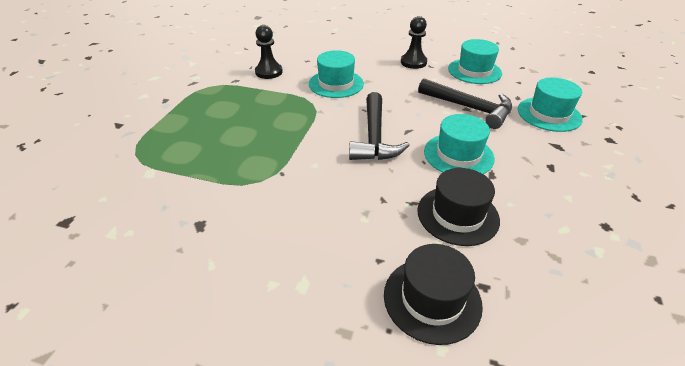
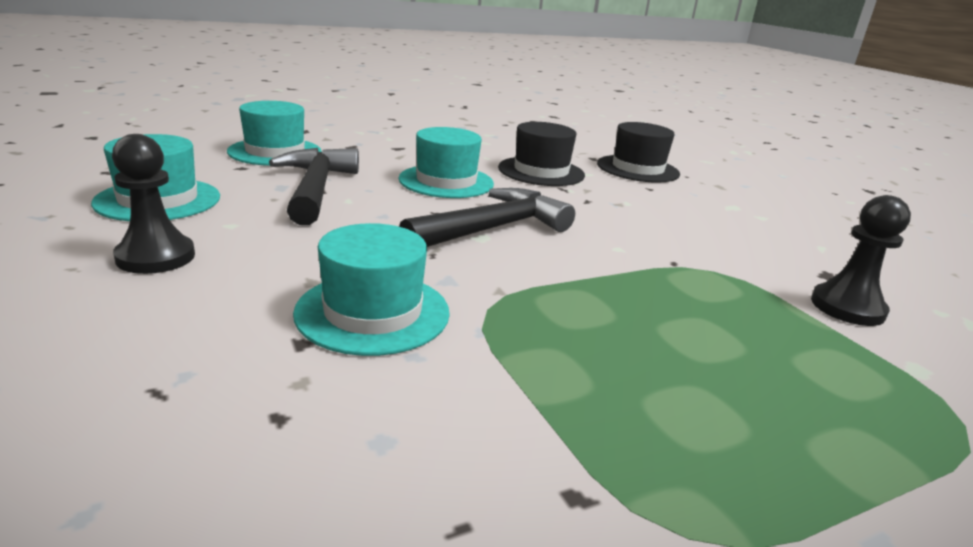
camera: 135 degrees left, 15 degrees down
(269, 72) = (442, 454): black pawn -> black pawn (847, 307)

